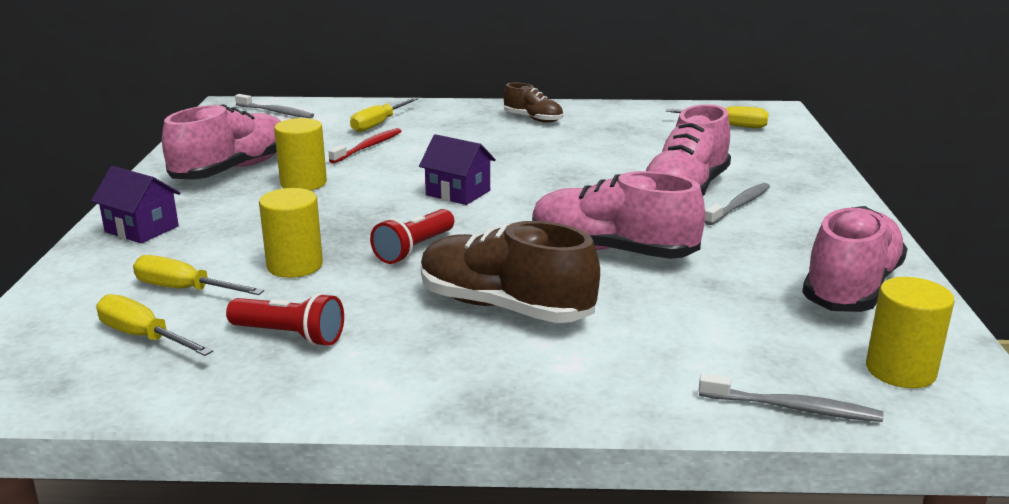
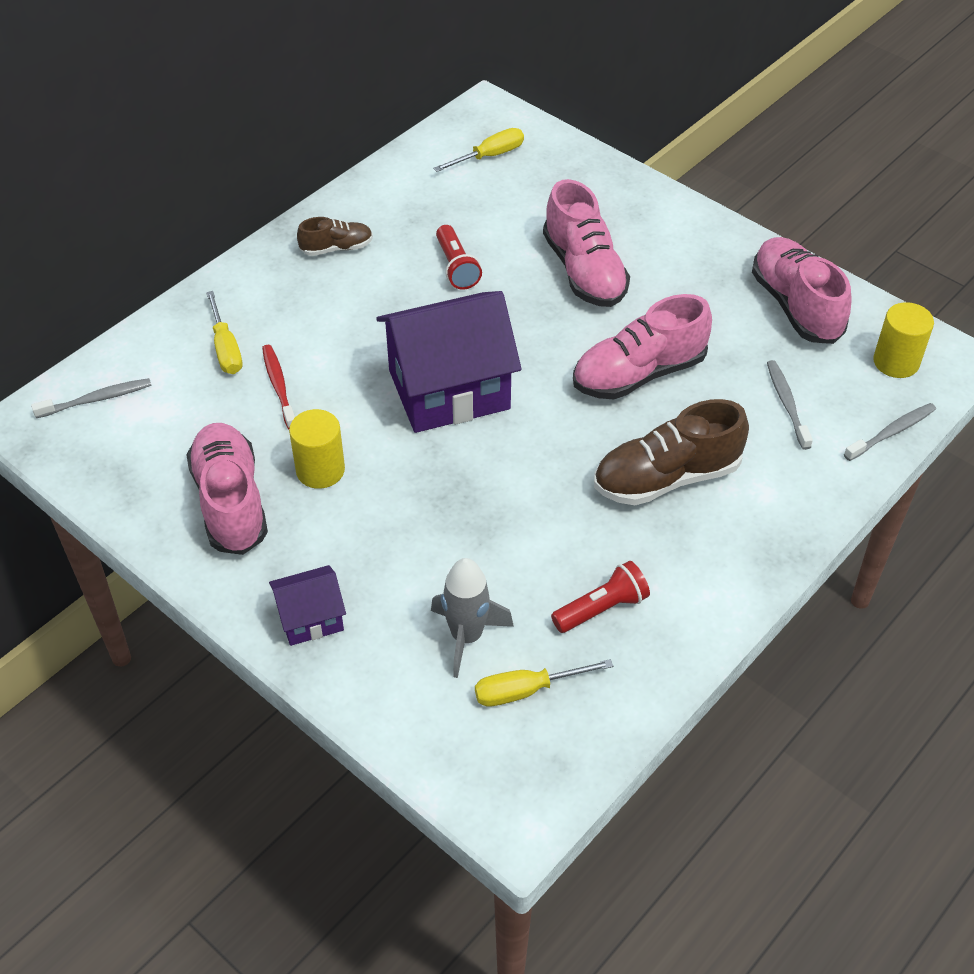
camera: 50 degrees left, 25 degrees up
(184, 289) = (466, 636): yellow screwdriver -> grey rocket
(295, 266) = (488, 554): yellow cylinder -> none
(414, 249) = (529, 473): red flashlight -> red flashlight (456, 267)
(458, 193) = (449, 390): purple house -> purple house, size x2.06
(739, 205) = (635, 262): grey toothbrush -> grey toothbrush (787, 404)

